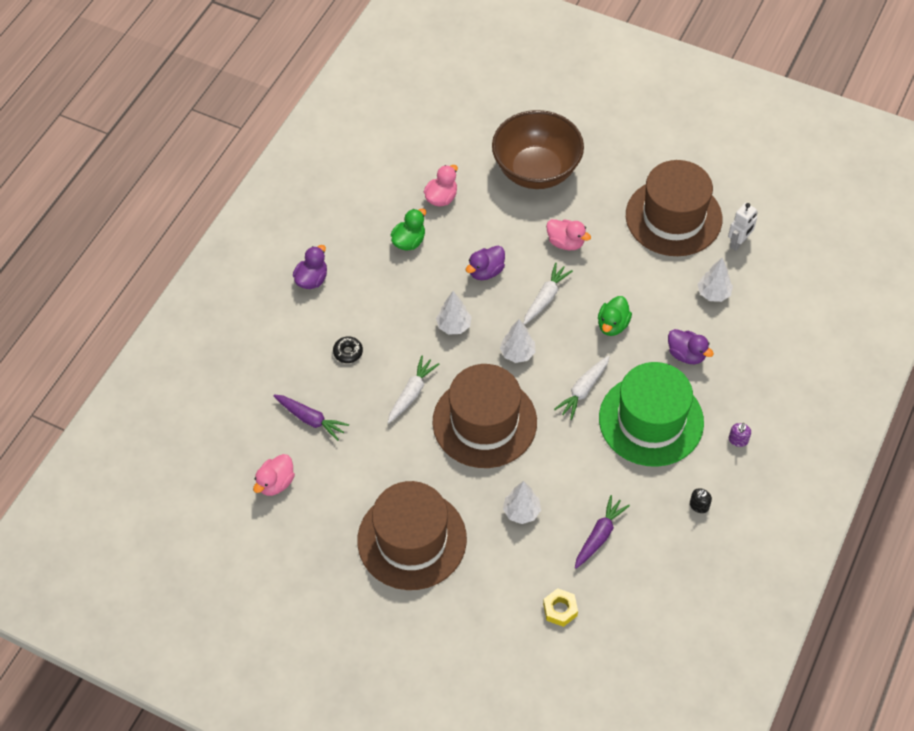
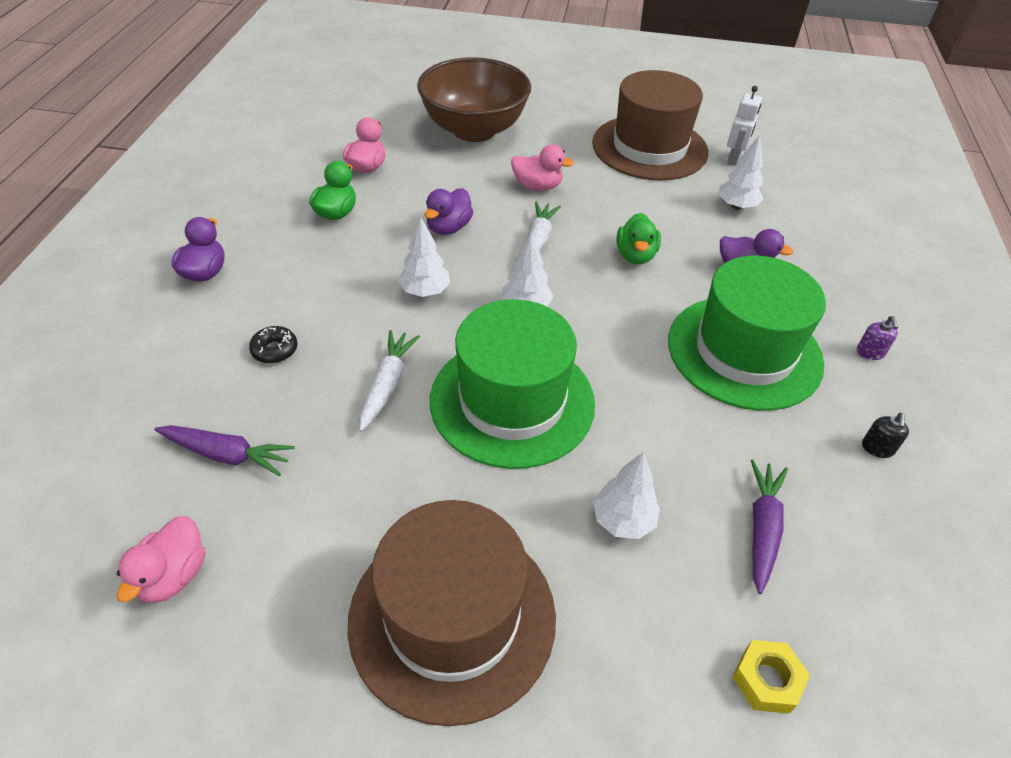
camera: 20 degrees left, 10 degrees down
(484, 422) = (512, 401): brown hat -> green hat
(583, 390) = (635, 333): white carrot -> none

